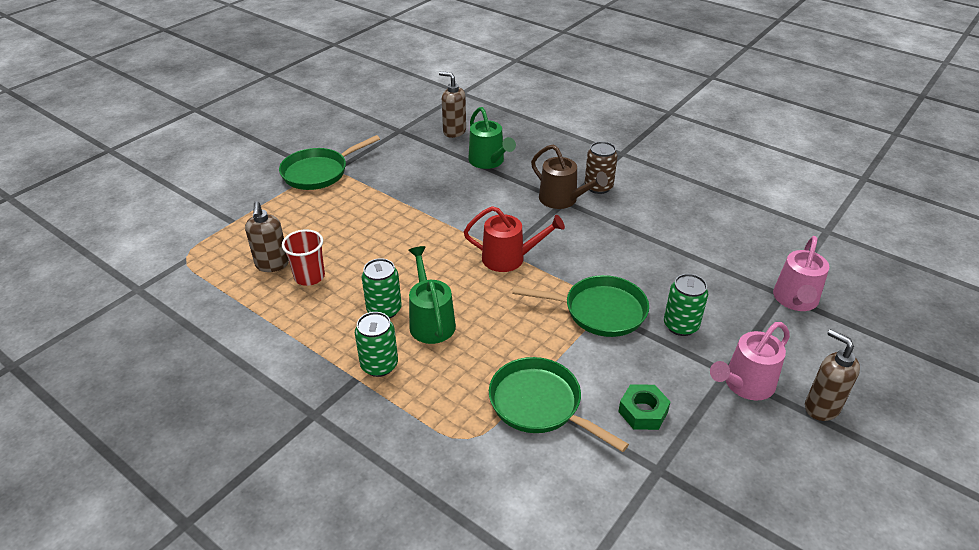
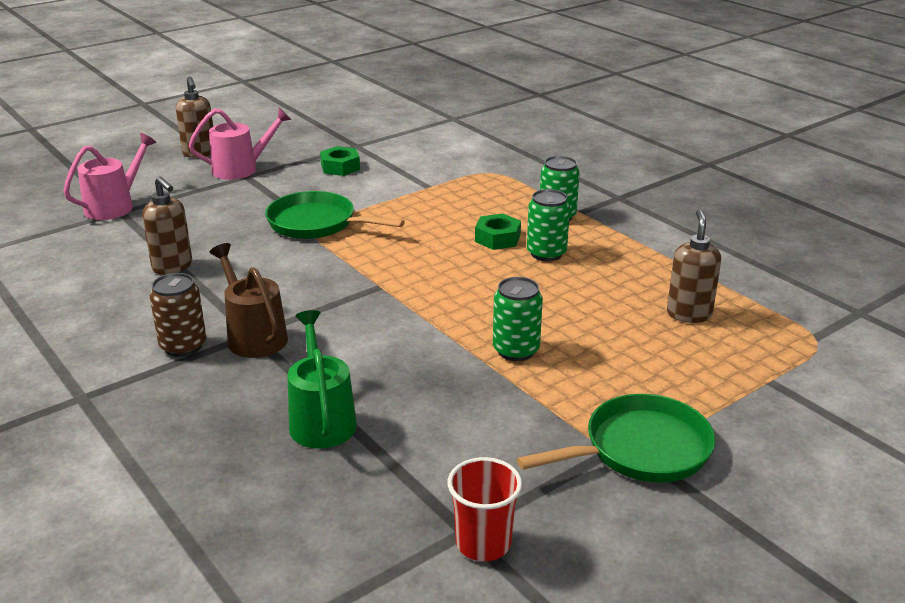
camera: 165 degrees left, 10 degrees down
(309, 277) = (636, 294): red cup -> red cup (483, 543)
(430, 321) = (497, 238): green watering can -> green nut
(454, 132) = (349, 504): brown soap dispenser -> brown soap dispenser (172, 267)
(509, 258) = (380, 279): red watering can -> none
(540, 405) = (421, 179): green pan -> none
(680, 325) = (249, 205): green can -> green can (516, 350)

